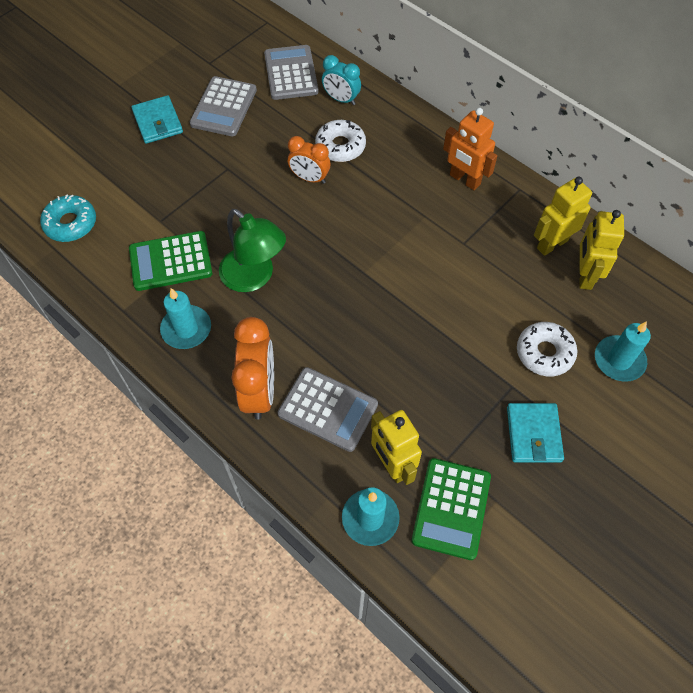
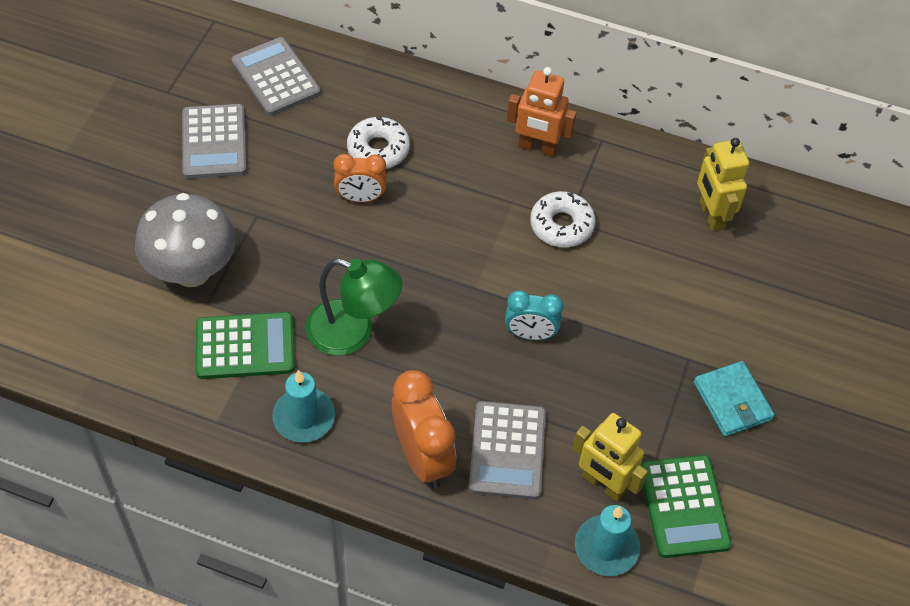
camera: 25 degrees left, 5 degrees down
(71, 223) = (97, 340): turquoise donut -> none
(158, 122) = (141, 184): turquoise wallet -> none
(161, 194) = (192, 271): none -> grey mushroom
(170, 261) = (245, 346): green calculator -> green calculator turned 150 degrees counterclockwise
(328, 409) = (507, 450): grey calculator -> grey calculator turned 90 degrees clockwise
(341, 99) = (352, 93): turquoise clock -> turquoise clock (530, 334)
(544, 353) = (706, 312): white donut -> white donut (561, 225)
(552, 244) = (663, 191): yellow robot -> none
(619, 360) = (784, 295): turquoise candle -> none

